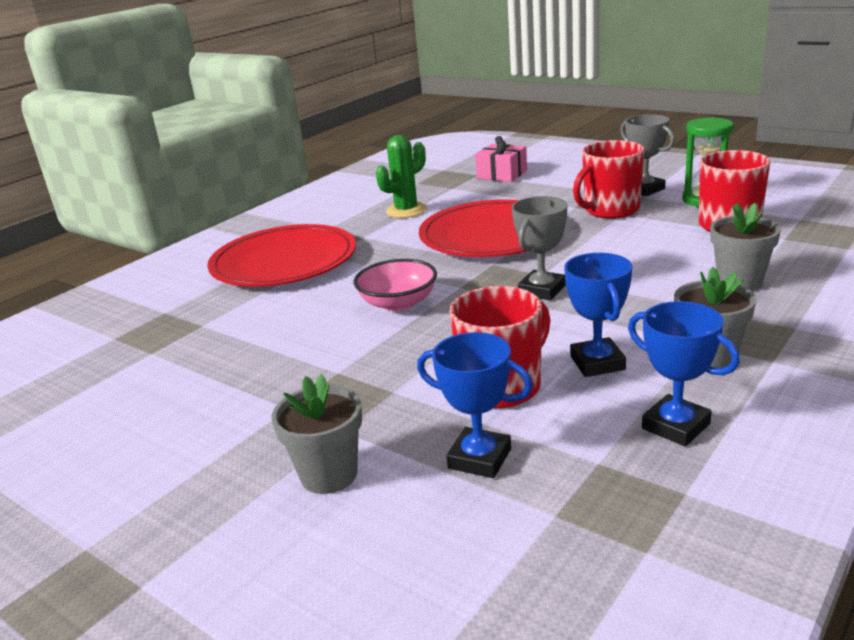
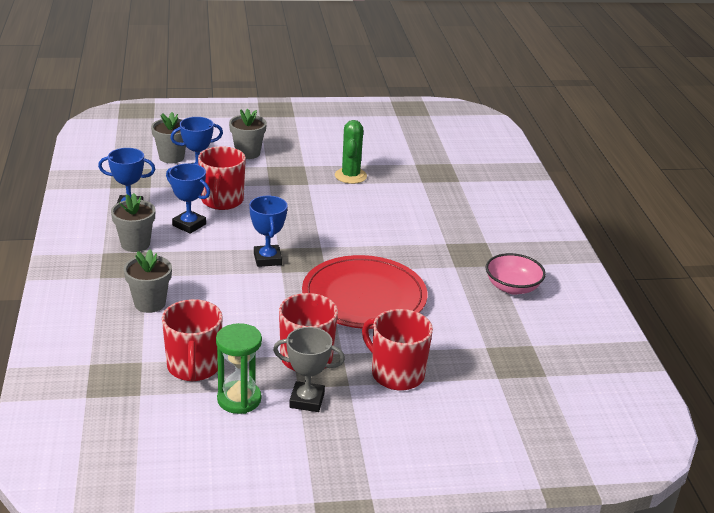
camera: 130 degrees right, 5 degrees up
(284, 262) = (465, 229): red plate -> none
(398, 303) = (339, 225): pink bowl -> pink bowl (512, 287)
(406, 211) = (472, 303): green cactus -> green cactus (350, 176)
(483, 529) = (171, 157): none -> grey flower pot
(502, 174) = (473, 384): pink gift -> none
(542, 290) = (267, 259): grey trophy -> blue trophy
(549, 188) = (396, 374): none -> red mug

